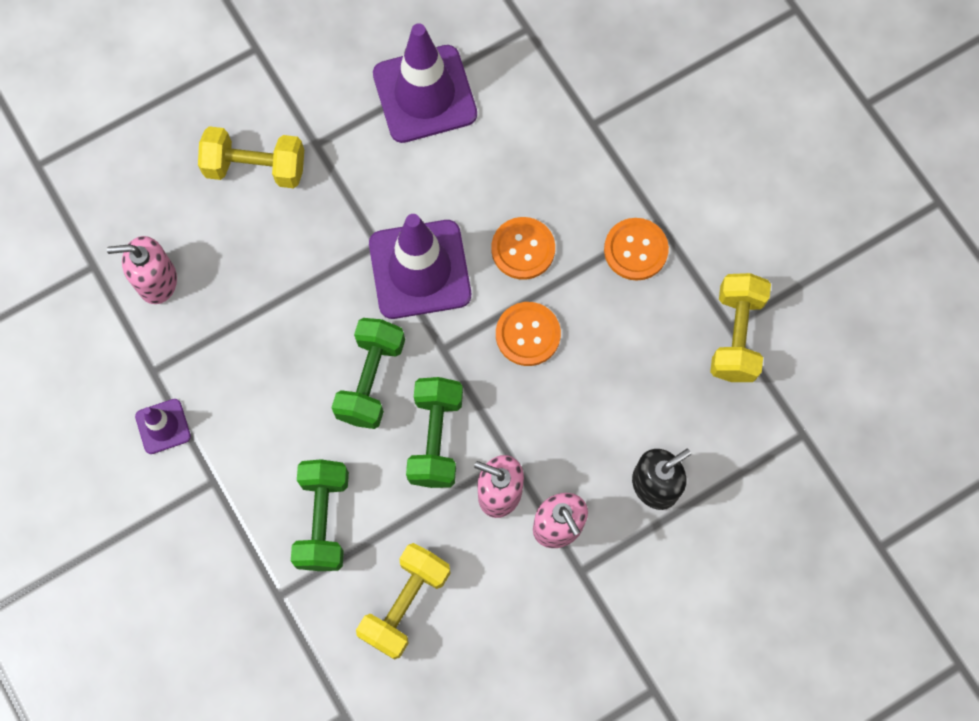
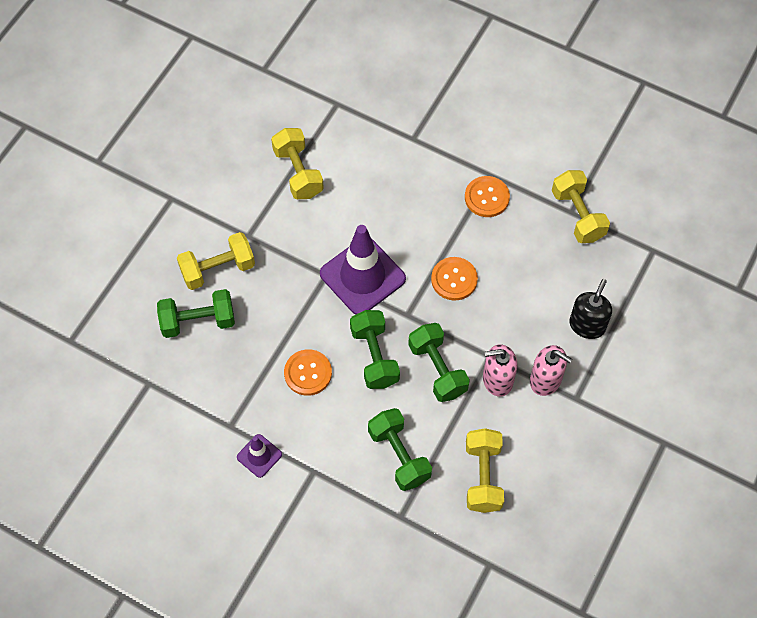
camera: 30 degrees left, 10 degrees down
(157, 281) = (197, 370): pink soap dispenser -> none
(194, 220) = (198, 321): none -> green dumbbell
(425, 94) = (298, 172): purple traffic cone -> yellow dumbbell
(523, 249) = (418, 232): orange button -> orange button (308, 373)

